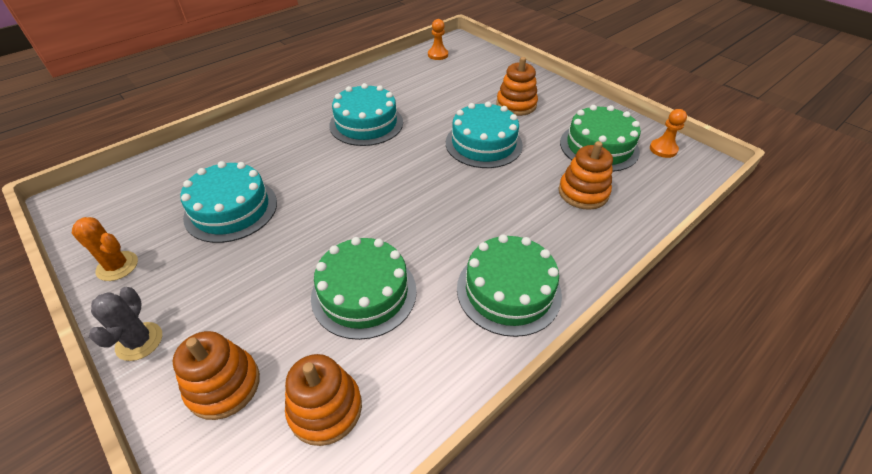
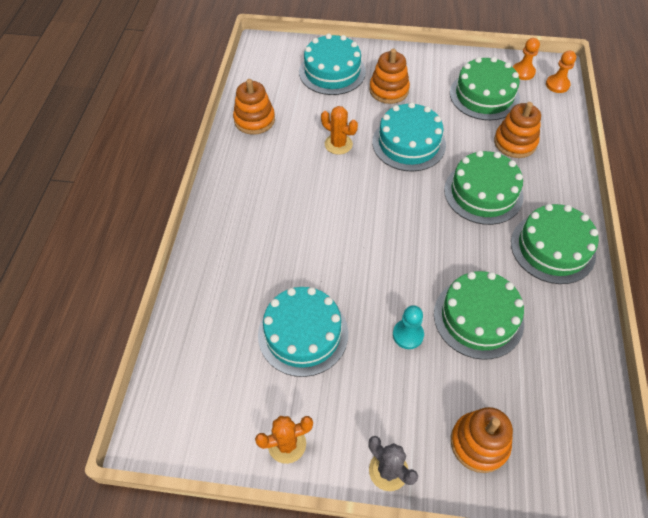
camera: 40 degrees left, 10 degrees up
(294, 263) = (408, 335): none -> turquoise pawn
(325, 408) = (549, 402): orange stacking toy -> orange stacking toy (254, 120)
(366, 123) = (299, 183): turquoise cake -> turquoise cake (332, 72)
(428, 116) = (338, 144): none -> orange cactus
(438, 55) = (264, 72): orange pawn -> orange pawn (557, 85)
(500, 210) = (483, 193): none -> green cake

